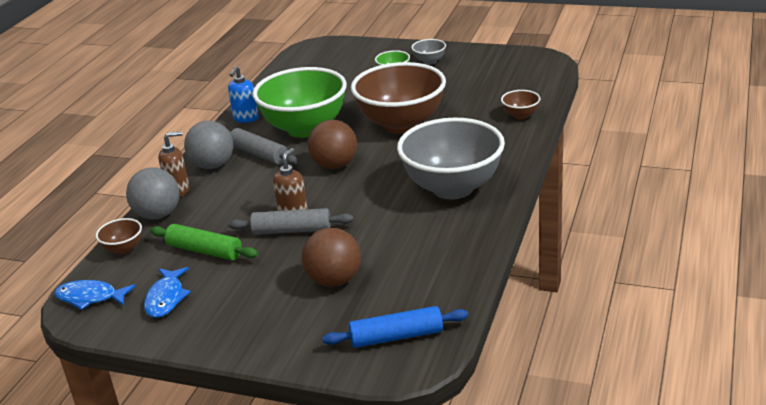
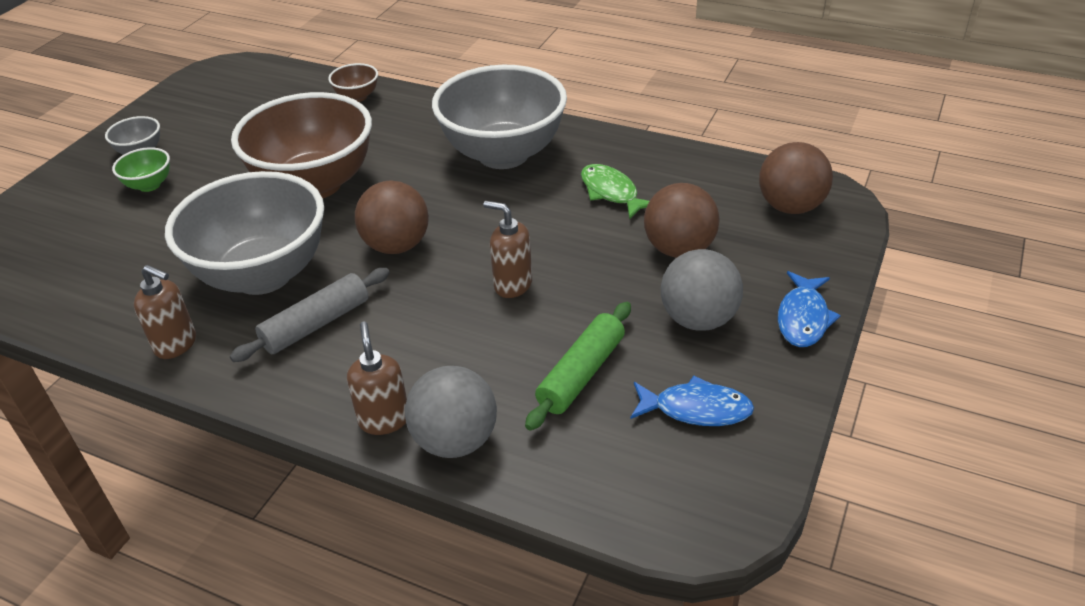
camera: 85 degrees left, 10 degrees up
(90, 297) = (682, 507): blue fish -> blue fish (803, 318)
(123, 249) = (549, 478): brown bowl -> none
(213, 165) = (321, 379): grey ball -> grey ball (698, 319)
(246, 119) = (176, 344): blue soap dispenser -> brown soap dispenser
(292, 230) = (554, 286): grey rolling pin -> none
(305, 128) = (263, 275): green bowl -> grey bowl
(396, 336) = (790, 207): blue rolling pin -> brown ball
(407, 242) = (611, 192): none -> green fish

